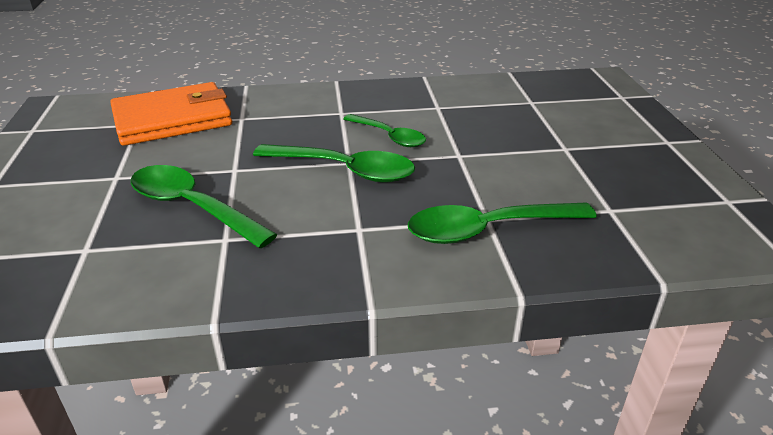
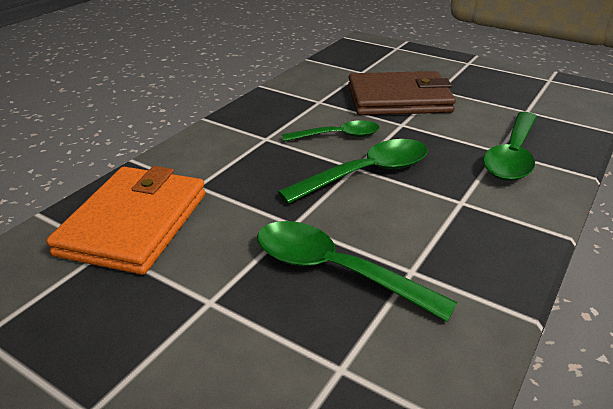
camera: 50 degrees left, 0 degrees up
(192, 207) = (335, 270): green spoon -> green spoon turned 45 degrees clockwise
(506, 137) = (399, 99): none -> brown wallet

